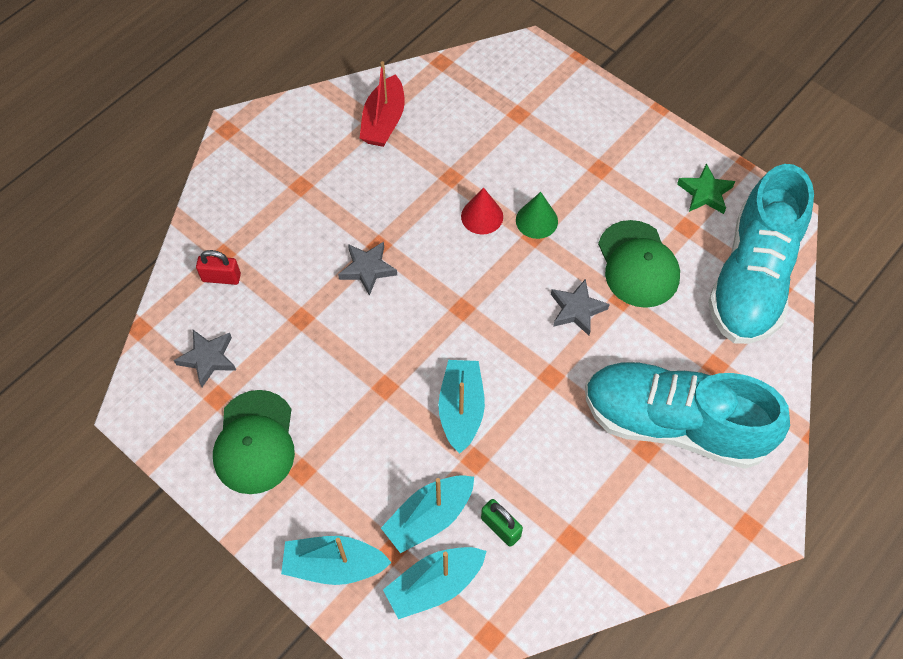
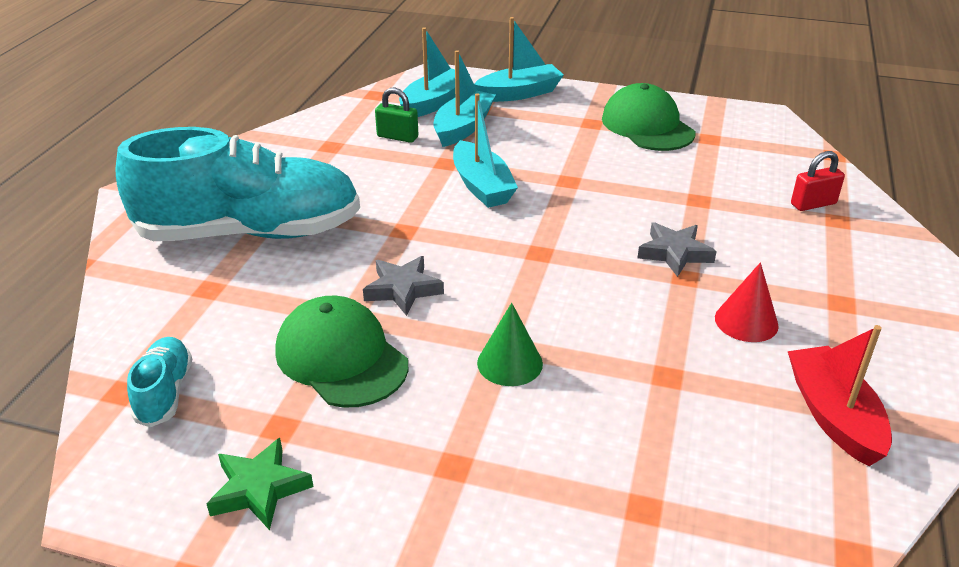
camera: 155 degrees right, 25 degrees down
(208, 359) = (748, 155): grey star -> none
(482, 216) = (587, 344): red cone -> red cone (746, 321)
(752, 278) = (165, 392): turquoise shoe -> turquoise shoe, size x0.42

